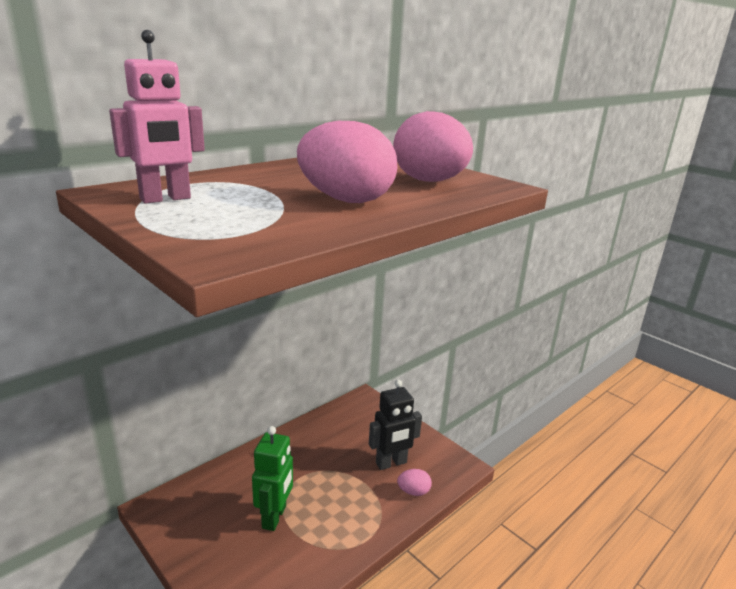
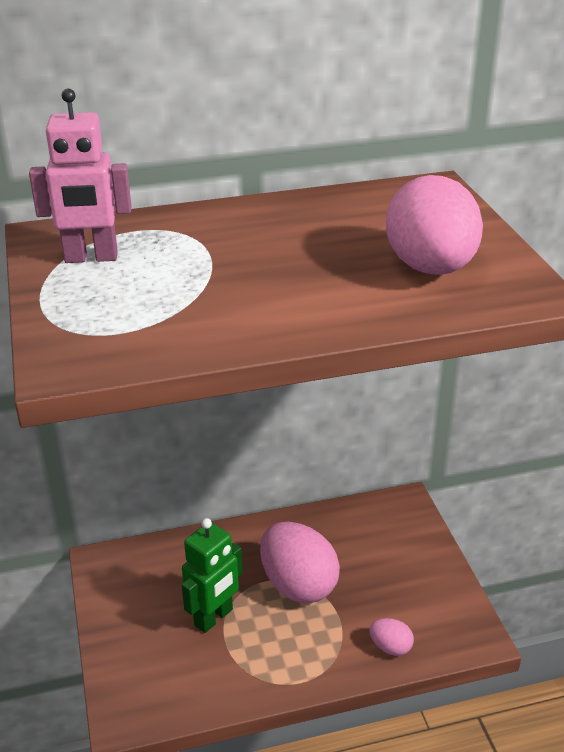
camera: 30 degrees right, 10 degrees up
(345, 200) = (281, 291): pink egg -> pink egg (298, 585)
(391, 463) = (386, 601): black robot -> none

